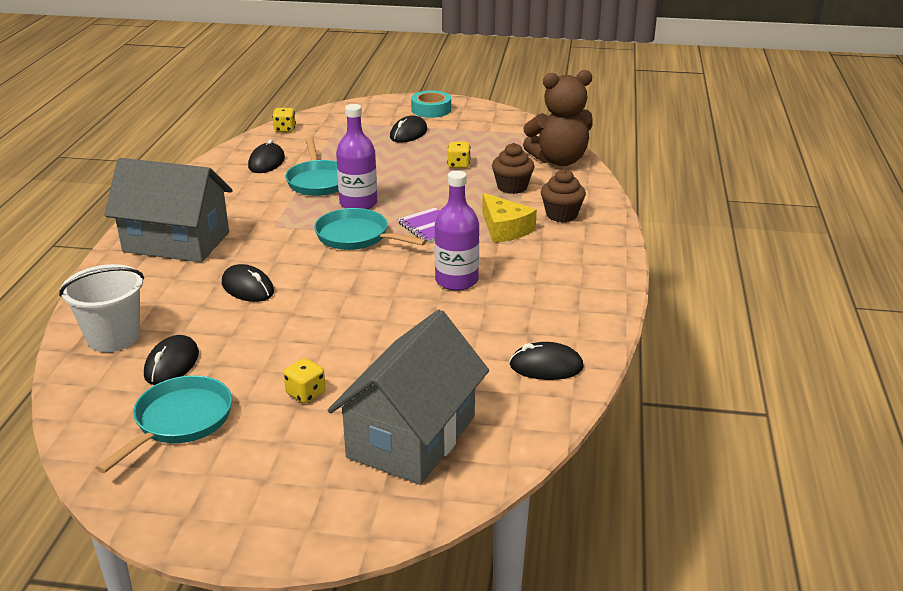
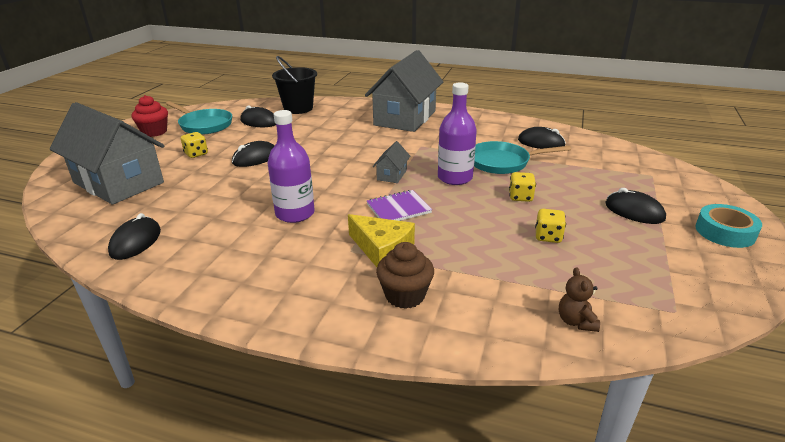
camera: 100 degrees right, 0 degrees up
(113, 337) = (298, 108): white bucket -> black bucket
(208, 473) = (154, 132): none -> red cupcake
(248, 288) = (331, 138): black mouse -> black mouse (255, 158)
(285, 129) = (619, 150): yellow dice -> yellow dice (520, 197)
(356, 237) = (392, 175): turquoise pan -> grey house
(504, 229) = (382, 250): yellow cheese -> yellow cheese turned 120 degrees counterclockwise
(512, 187) = (486, 268): brown cupcake -> none
(559, 160) = (576, 321): brown teddy bear -> brown teddy bear, size x0.41

